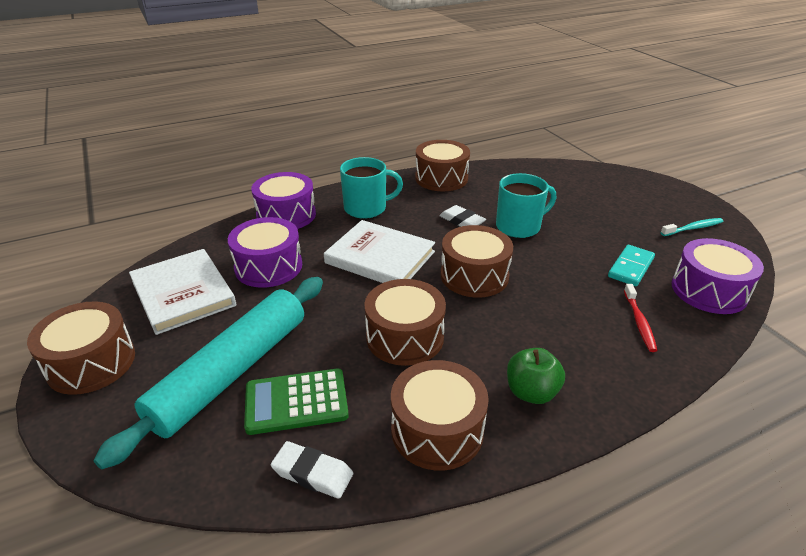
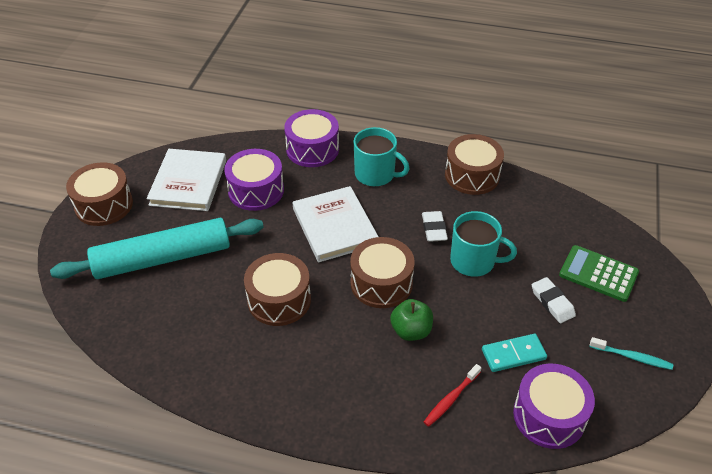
camera: 40 degrees right, 10 degrees up
(296, 402) = (175, 301): green calculator -> green calculator (598, 274)
(312, 473) = (142, 348): white eraser -> white eraser (552, 302)
(437, 430) = (227, 372): brown drum -> none
(531, 392) = (308, 391): green apple -> green apple (411, 331)

